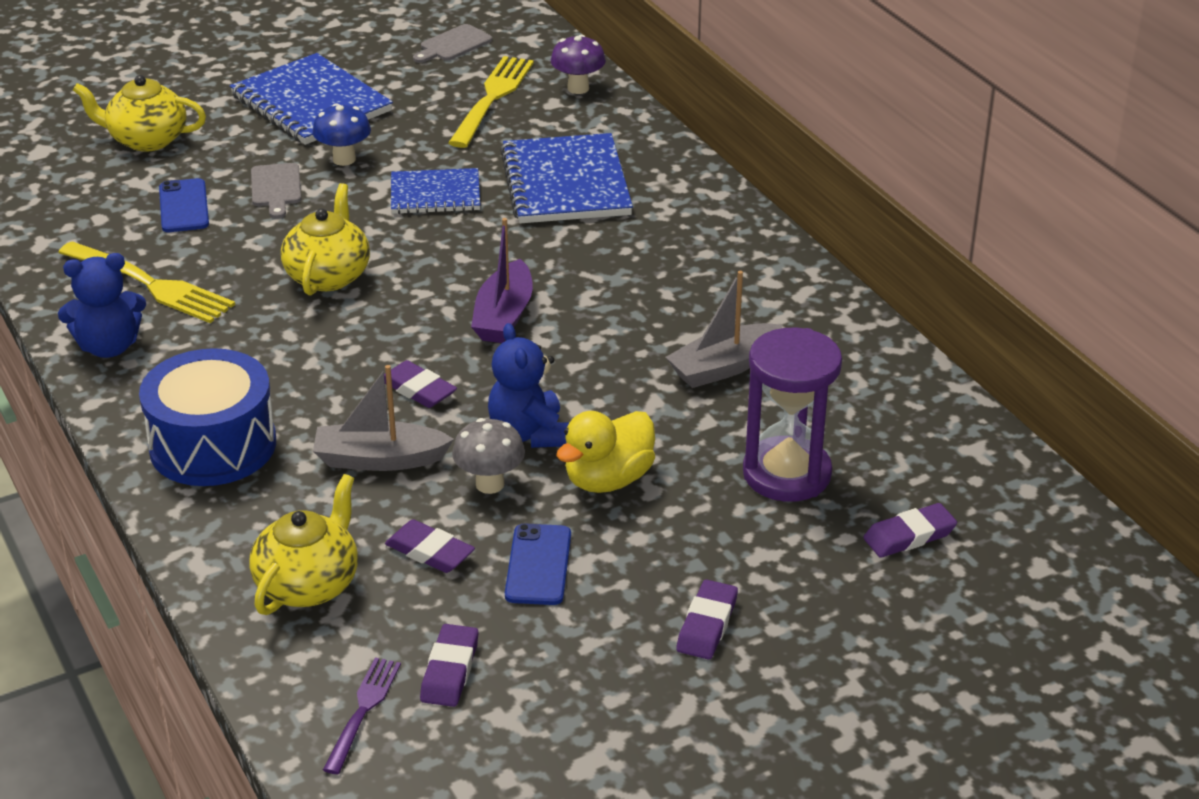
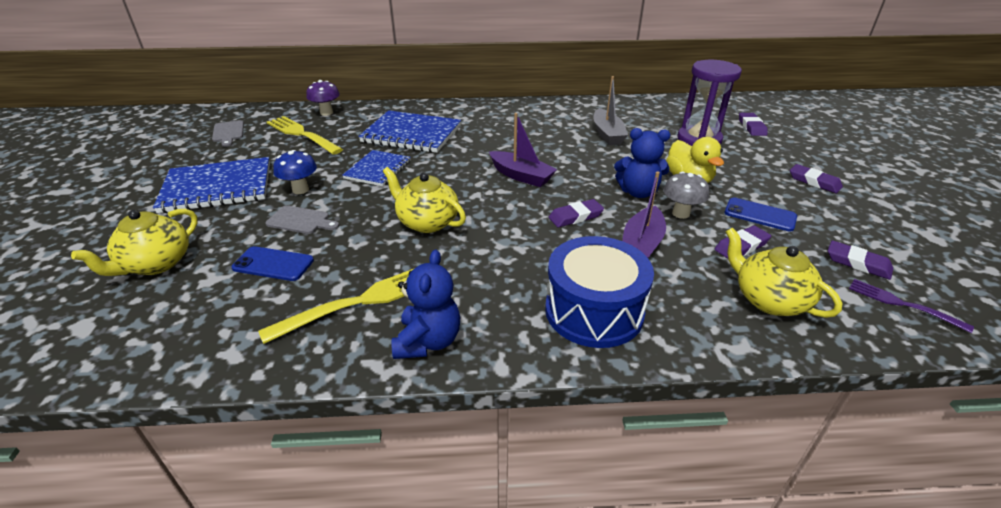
camera: 65 degrees left, 0 degrees up
(379, 459) = (641, 244): grey boat -> purple boat

